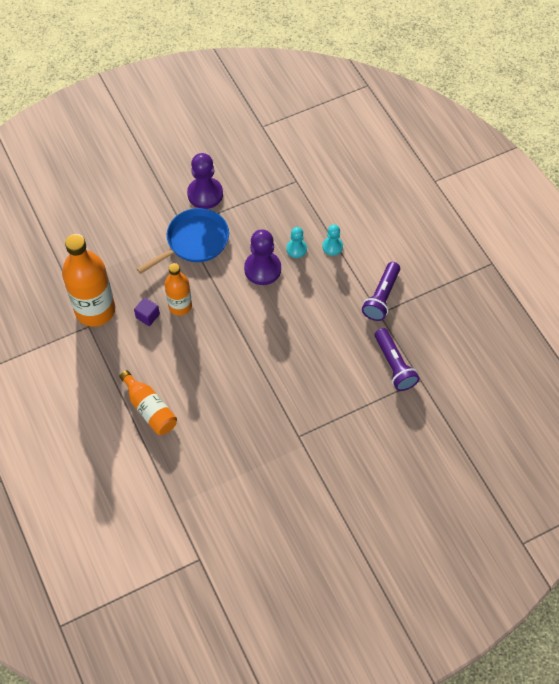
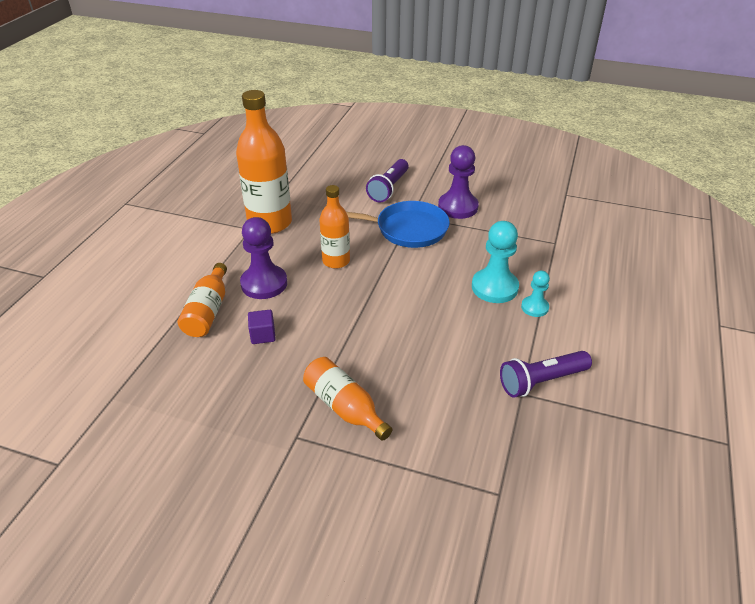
camera: 45 degrees right, 20 degrees down
(147, 316) = (301, 251): purple cube -> purple cube (263, 335)
(262, 269) = (442, 282): purple pawn -> purple pawn (264, 284)
(296, 249) = (494, 287): turquoise pawn -> turquoise pawn, size x1.77
(303, 399) = (344, 407): none -> orange bottle
(394, 365) = (483, 453): purple flashlight -> purple flashlight (389, 188)

